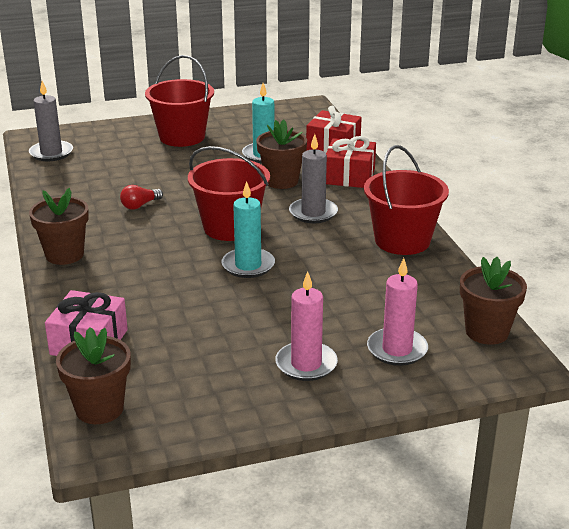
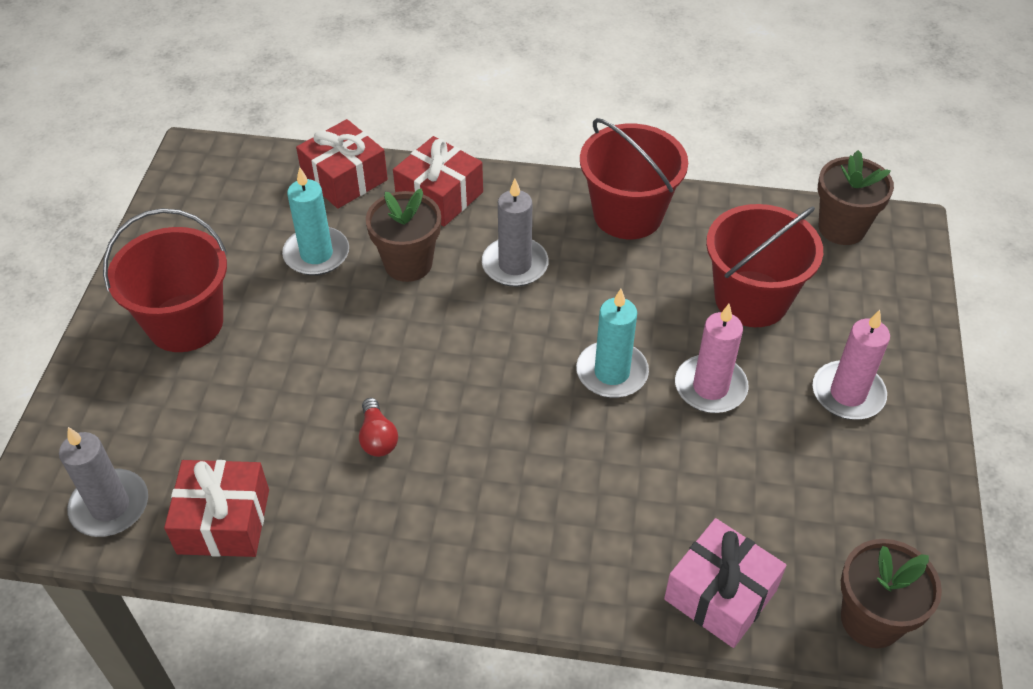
camera: 65 degrees left, 20 degrees up
(57, 181) = (223, 521): none -> red gift
(64, 255) = (473, 568): brown flower pot -> none
(230, 227) = (503, 358): red bucket -> red bucket (751, 299)
(397, 349) = (847, 308): pink candle -> pink candle (710, 387)

